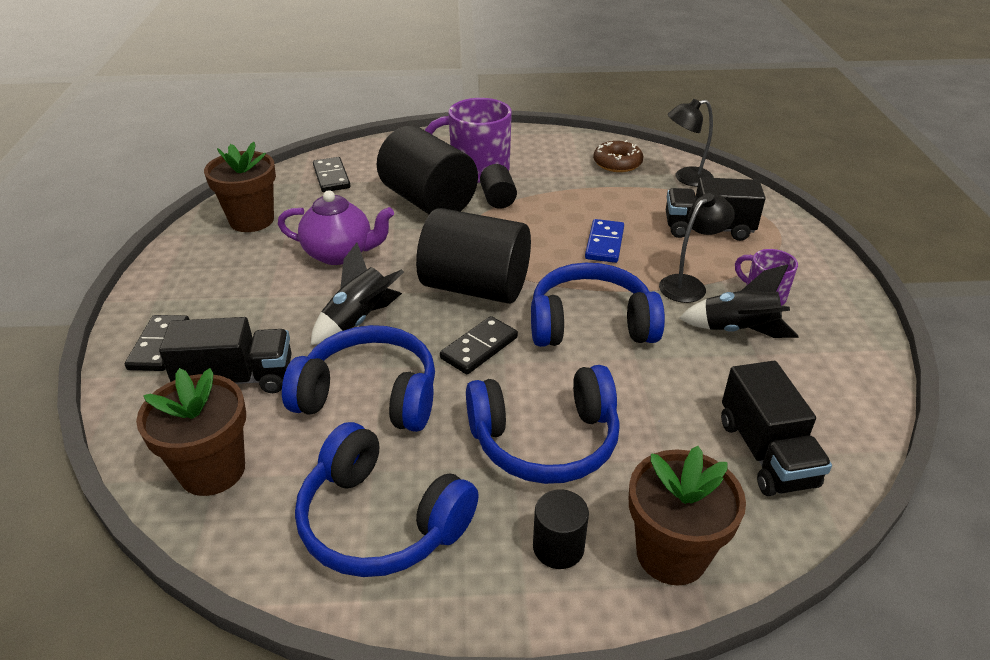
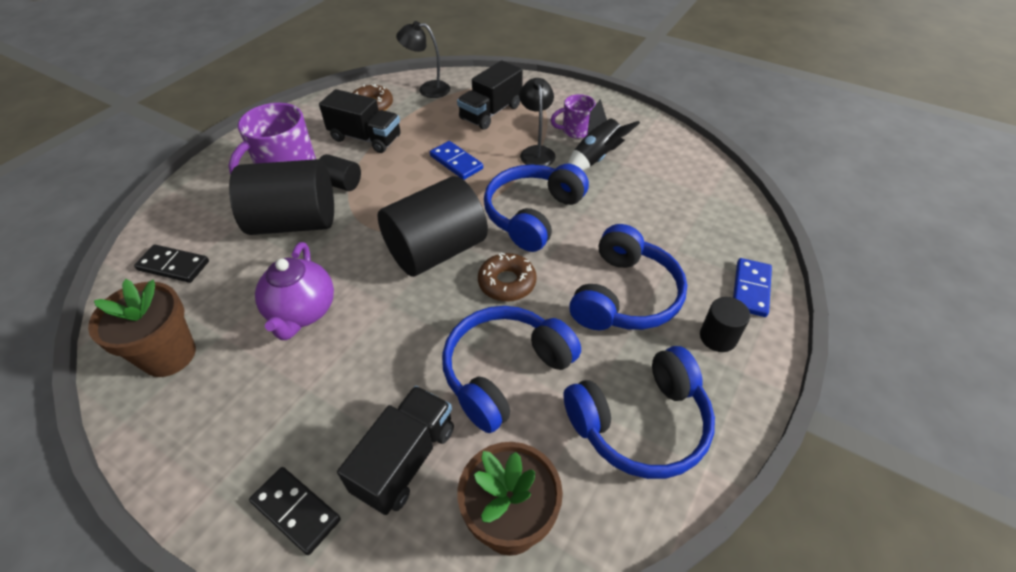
camera: 55 degrees left, 10 degrees up
(340, 254) = (302, 312): purple teapot -> purple teapot turned 135 degrees clockwise
(359, 320) = (408, 339): black rocket -> none
(479, 348) = (507, 283): black domino -> brown donut
(671, 554) = (750, 289): brown flower pot -> blue domino
(686, 178) = (427, 89): black lamp -> black lamp turned 75 degrees clockwise
(766, 453) = (701, 208): black truck -> black truck (365, 138)

